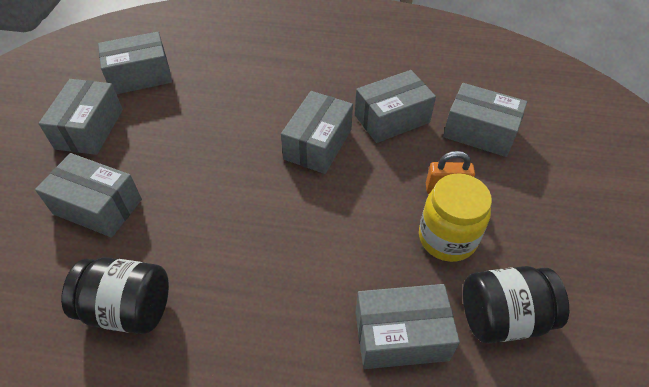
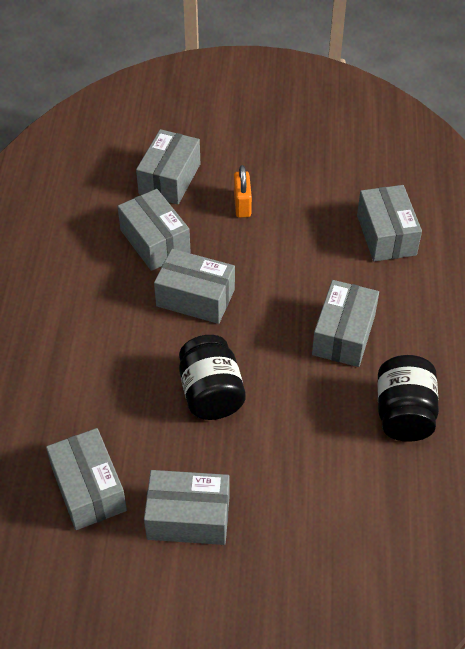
camera: 95 degrees left, 0 degrees up
(98, 207) = (300, 472): grey box -> grey box (343, 334)
(447, 238) = (294, 206): yellow jar -> none
(503, 317) = (359, 179): black jar -> black jar (211, 393)

